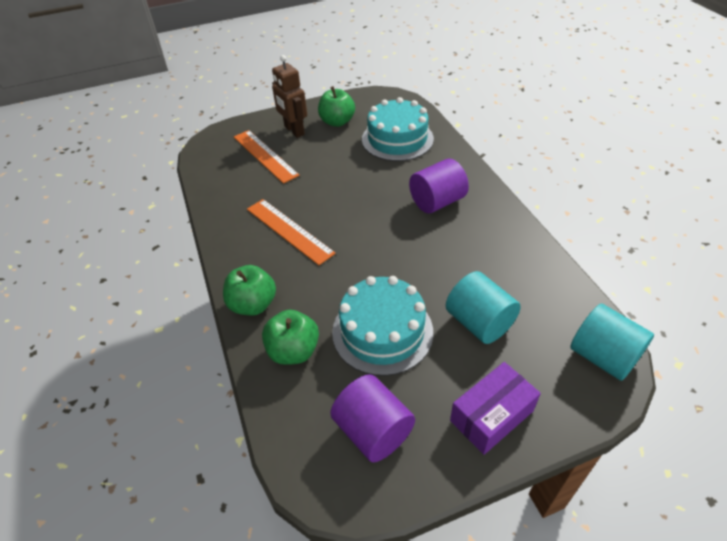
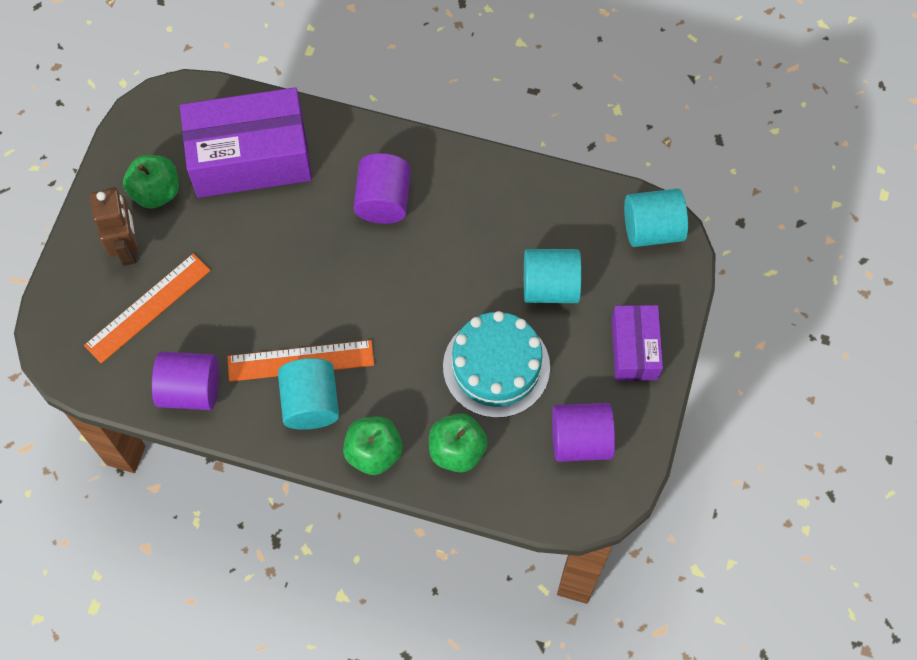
camera: 55 degrees left, 20 degrees up
(227, 198) = (190, 390): none -> purple cylinder
(263, 252) = (311, 403): none -> turquoise cylinder
(265, 155) = (148, 308): orange ruler -> orange ruler turned 45 degrees counterclockwise
(294, 130) = (128, 248): brown robot -> brown robot turned 105 degrees counterclockwise
(397, 139) = (250, 157): turquoise cake -> purple box

